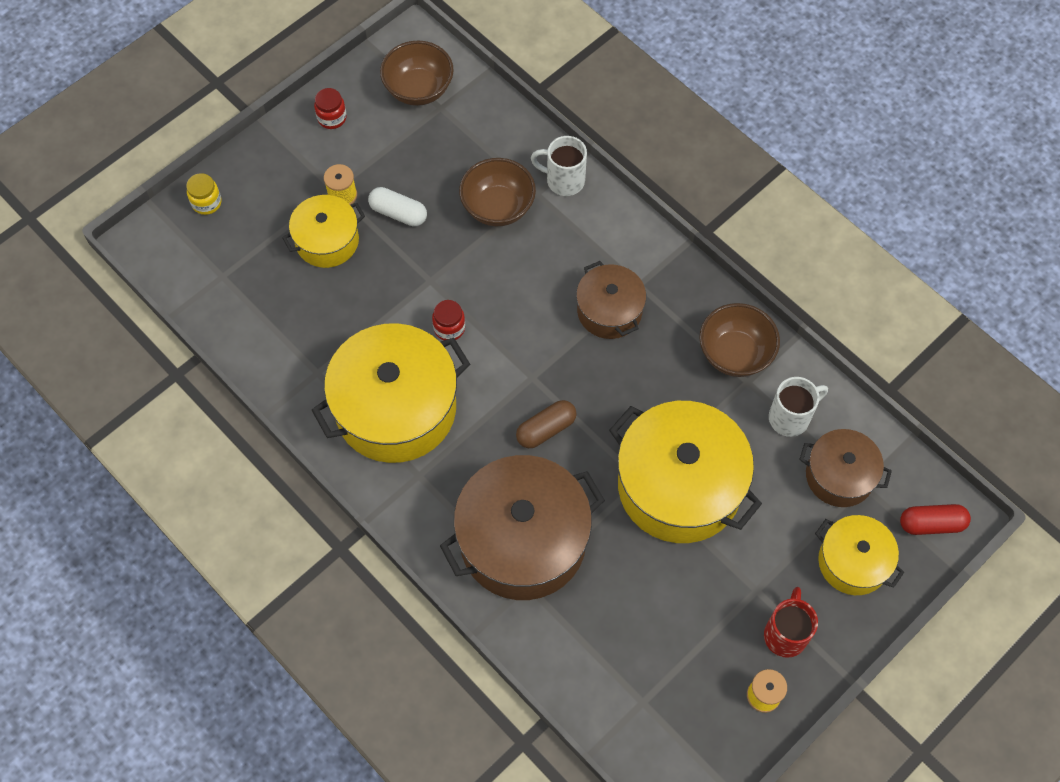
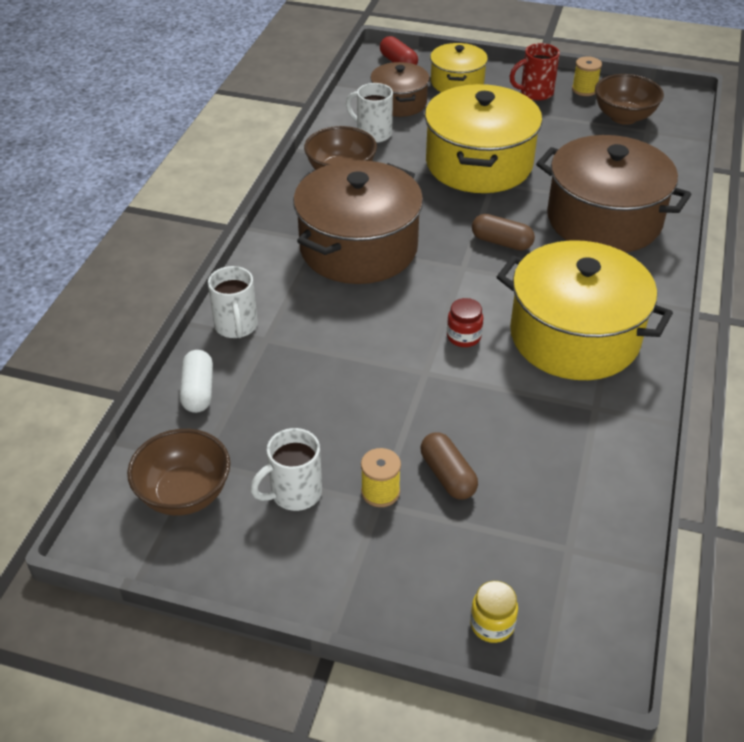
camera: 120 degrees left, 20 degrees down
(327, 241) = (447, 475): yellow pot -> brown capsule
(332, 118) = (279, 559): red jar -> none
(376, 147) = (294, 493): none -> white mug
(398, 213) = (366, 432): white capsule -> white capsule (198, 391)
(498, 207) = (302, 359): brown bowl -> brown bowl (623, 117)
(609, 311) = (358, 248): brown pot -> brown pot, size x1.80

